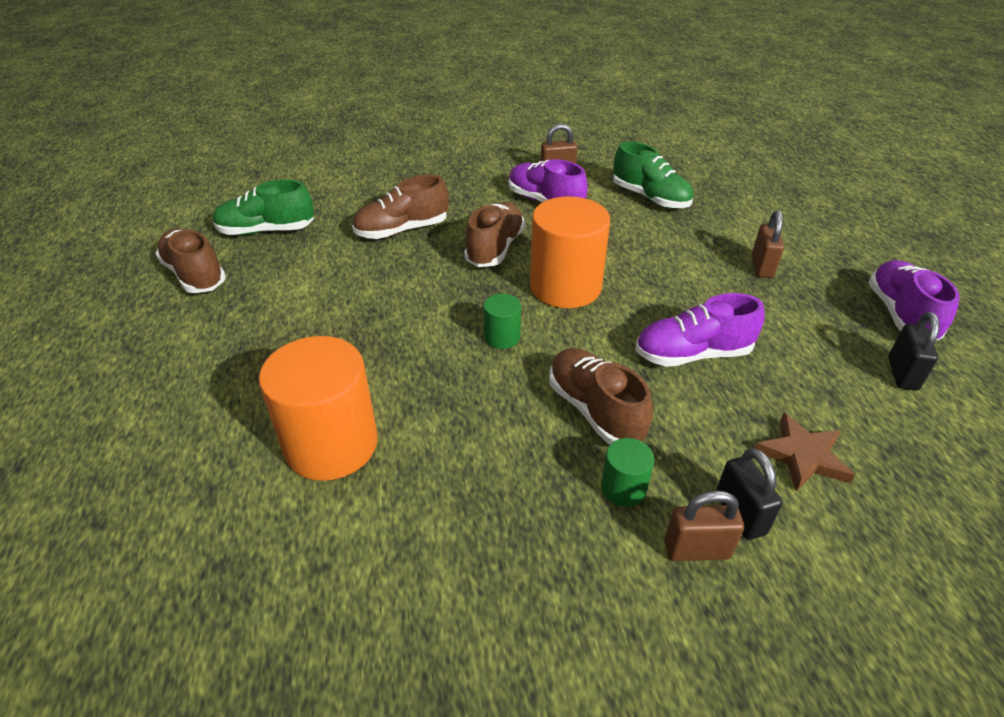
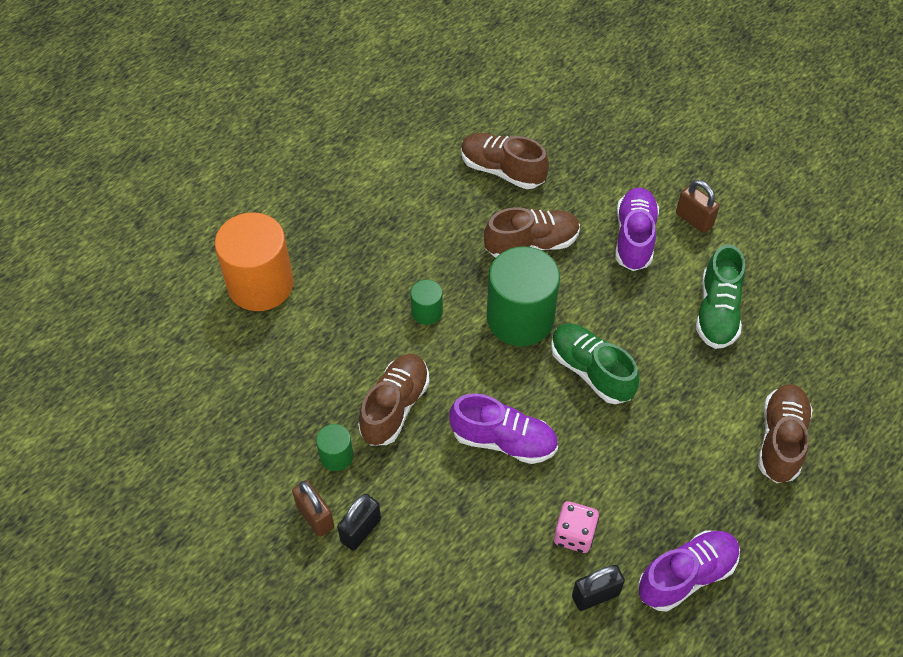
camera: 55 degrees right, 15 degrees up
(195, 275) = (346, 95): brown shoe -> brown shoe (780, 440)
(266, 231) = (428, 92): green shoe -> green shoe (591, 371)
(565, 287) = (520, 318): orange cylinder -> green cylinder
(692, 354) = (503, 440): purple shoe -> purple shoe turned 150 degrees clockwise
(762, 267) = (673, 445): brown padlock -> none
(803, 455) = (443, 550): brown star -> none
(826, 357) = (574, 534): none -> pink dice

